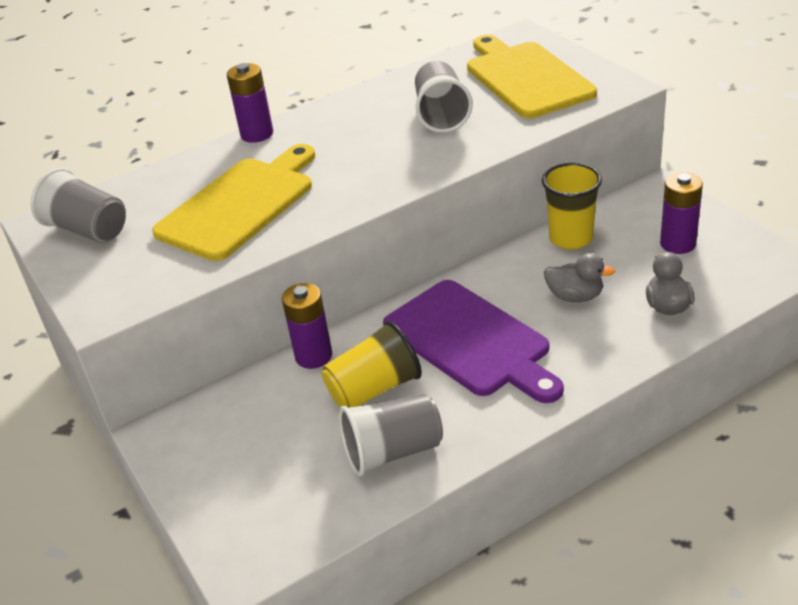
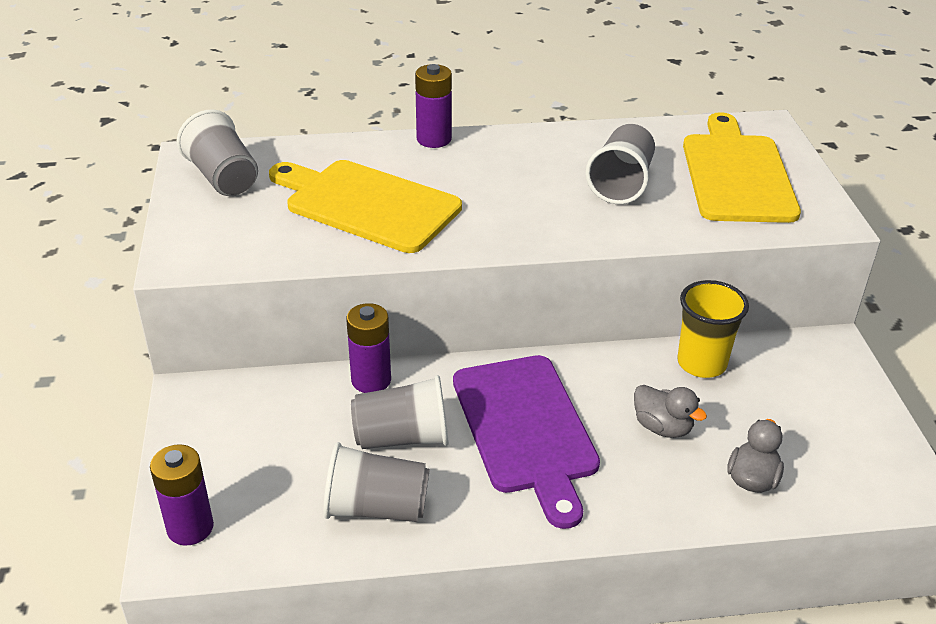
camera: 20 degrees right, 0 degrees up
(240, 205) = (367, 204): yellow cutting board -> yellow cutting board turned 120 degrees counterclockwise
(374, 389) = (402, 437): yellow cup -> grey cup
(678, 244) = (812, 415): purple battery -> purple battery (190, 527)

